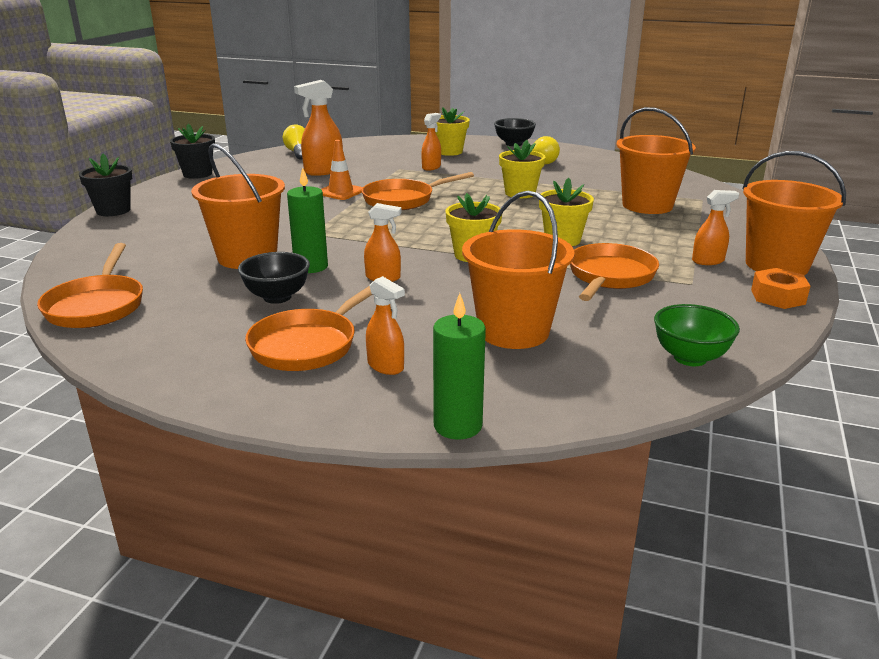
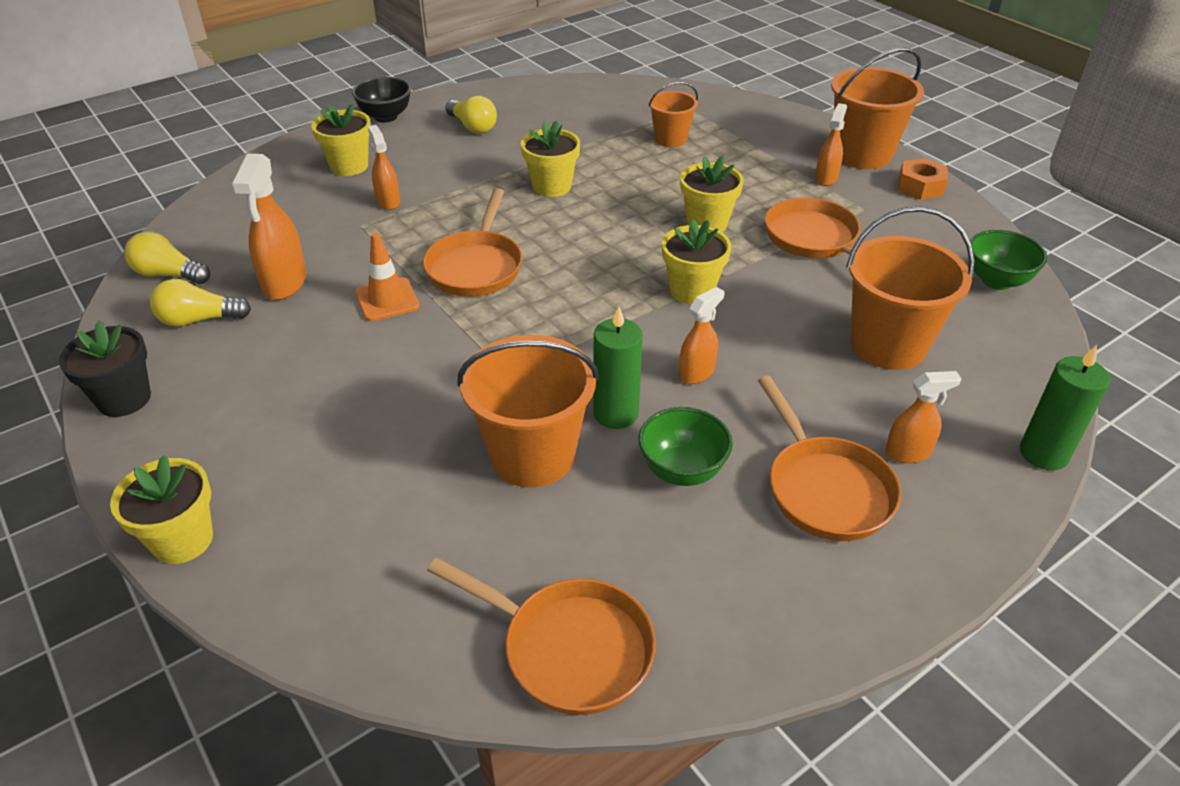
camera: 55 degrees left, 15 degrees up
(113, 210) = (182, 540): black flower pot -> yellow flower pot
(271, 167) = (199, 320): none -> yellow light bulb
(277, 297) = (682, 471): black bowl -> green bowl
(647, 205) = (670, 139): orange bucket -> orange bucket, size x0.57

